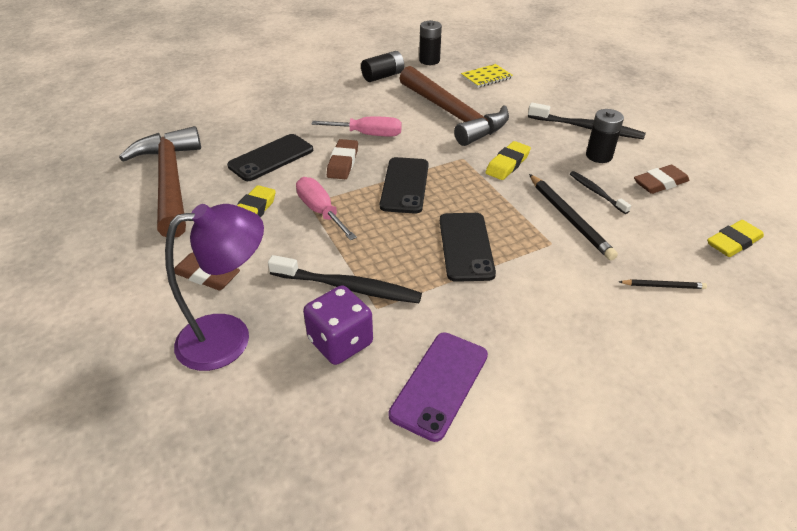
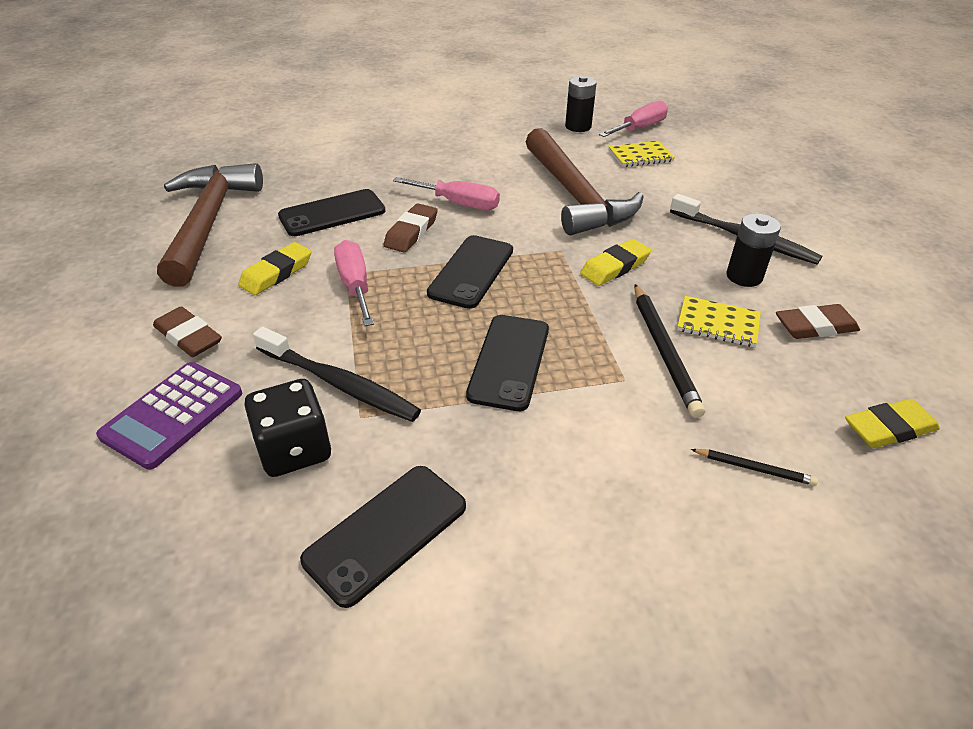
camera: 15 degrees right, 0 degrees up
(229, 337) = (173, 415): purple lamp -> purple calculator
(340, 342) = (294, 449): purple dice -> black dice
(383, 76) = (512, 138): black battery -> none
(439, 384) = (386, 533): purple phone -> black phone
(476, 56) = (639, 128): none -> pink screwdriver
(596, 192) = (718, 323): black toothbrush -> yellow notebook

